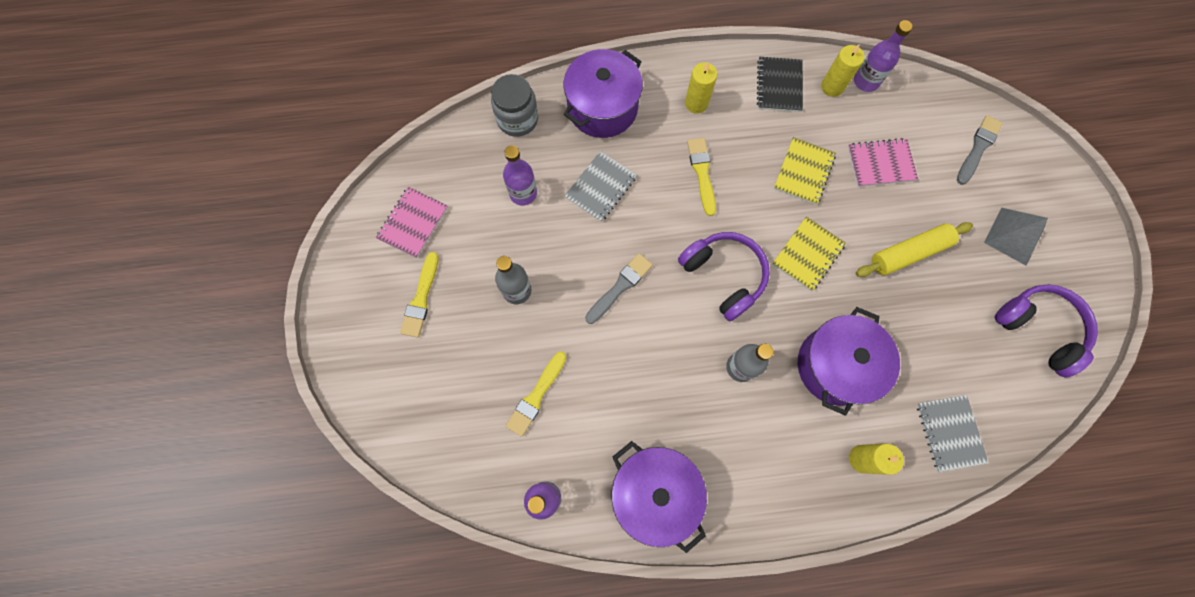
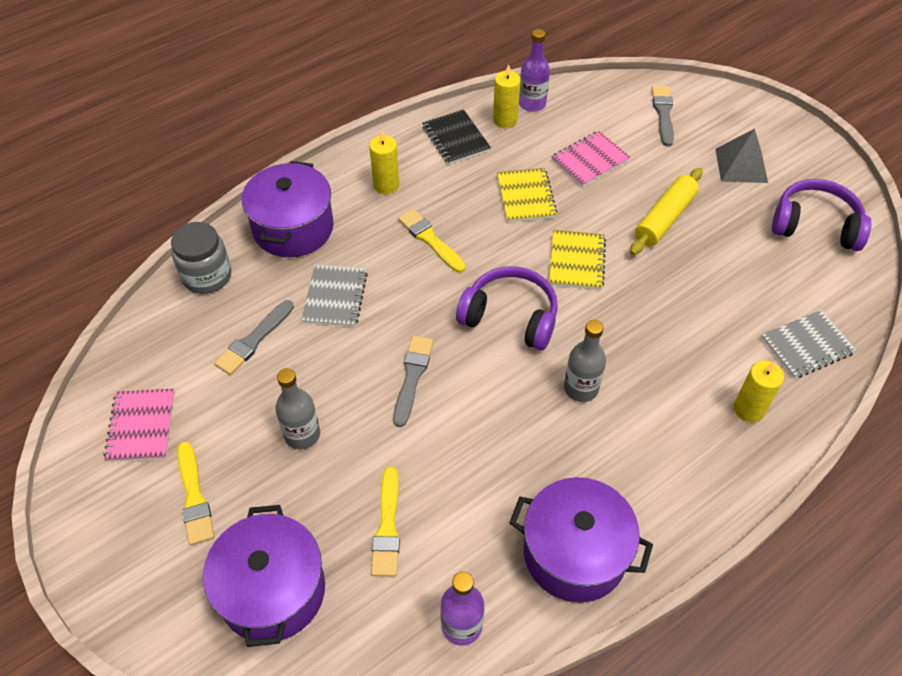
camera: 30 degrees left, 20 degrees down
(523, 193) = (254, 340): purple bottle -> grey brush
(835, 366) = (668, 341): purple pot -> purple pot (272, 590)
(949, 433) = (806, 346): grey notebook -> grey notebook turned 75 degrees counterclockwise

